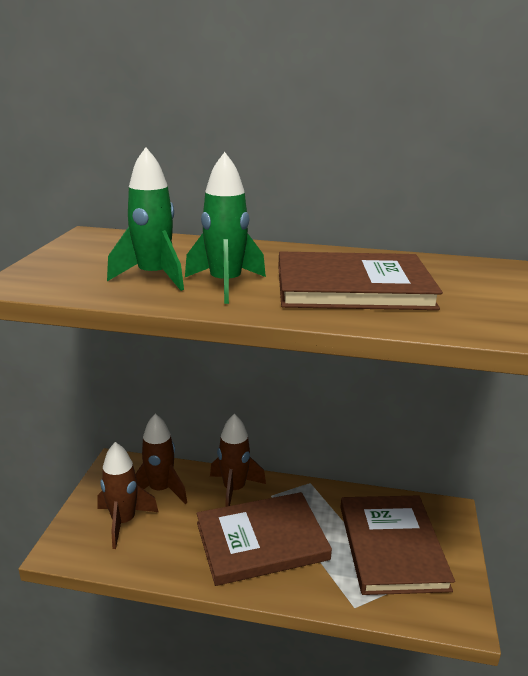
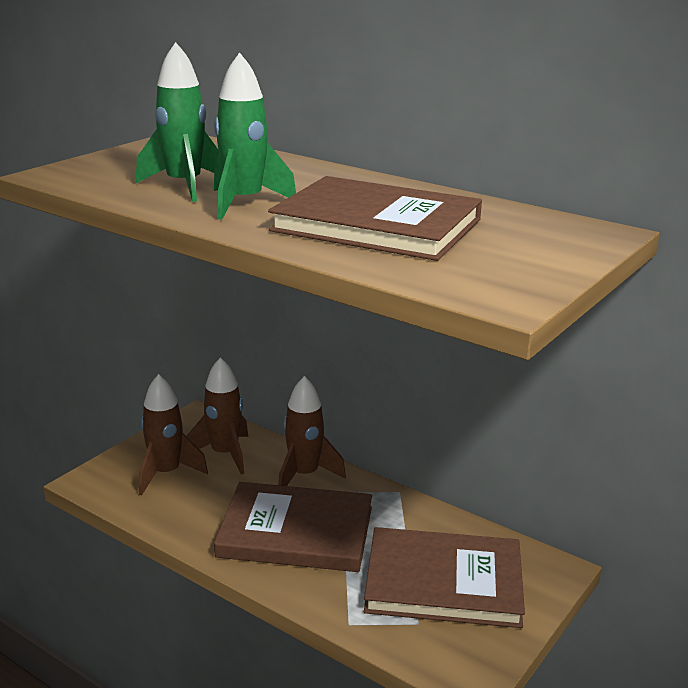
camera: 25 degrees right, 0 degrees up
(391, 546) = (443, 582): brown book -> brown book turned 75 degrees clockwise

